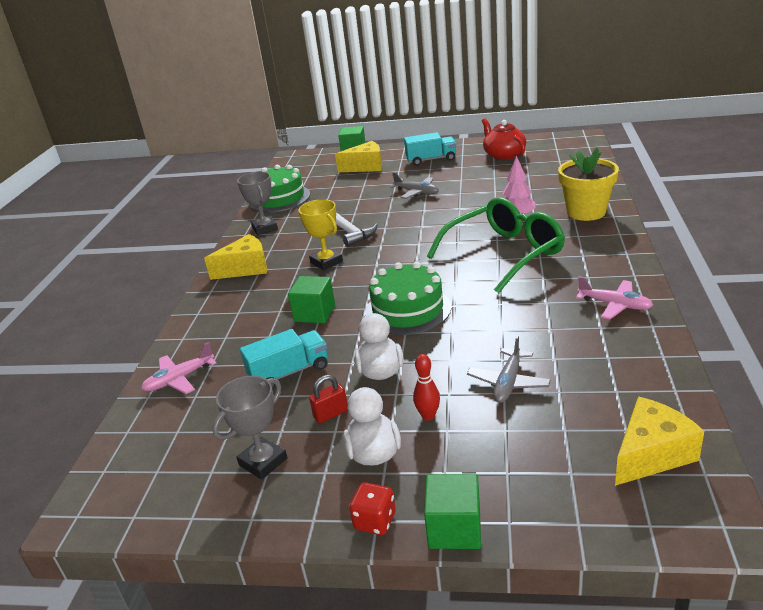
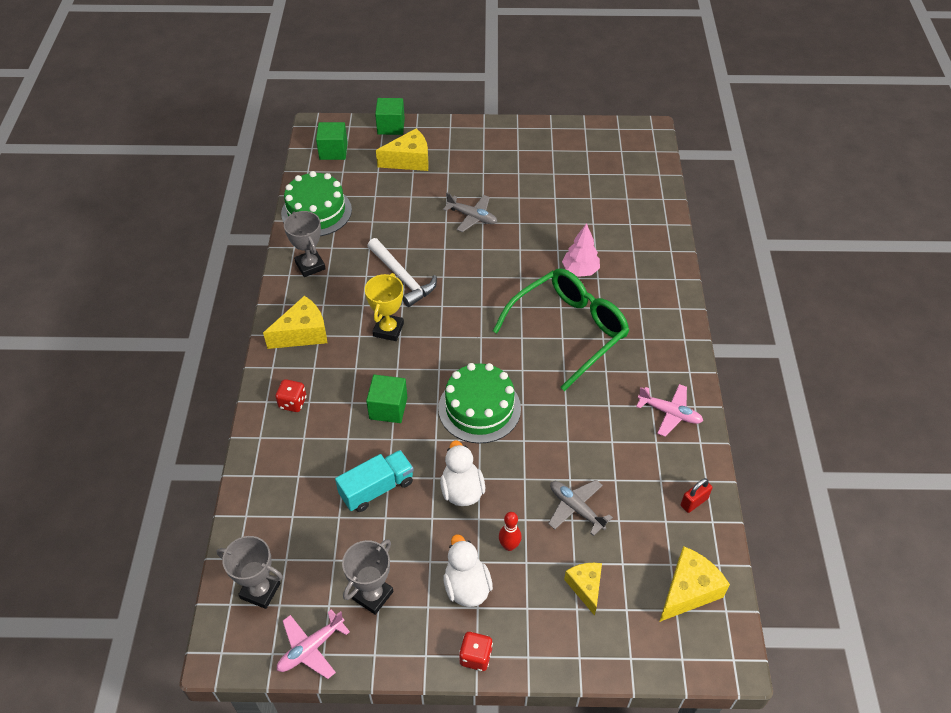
camera: 10 degrees left, 20 degrees up
(140, 459) = (260, 591): none -> grey trophy
(179, 379) = (271, 494): pink plane -> pink plane (311, 648)
(222, 313) = (293, 403): none -> red dice
(326, 262) = (388, 330): yellow trophy -> yellow trophy turned 60 degrees clockwise
(331, 414) = (423, 542): red padlock -> red padlock (694, 502)
(431, 160) = (483, 155): turquoise truck -> none
(454, 528) = (538, 663): green cube -> green cube (333, 151)
(504, 155) = (564, 156): red teapot -> none
(508, 383) = (576, 508): grey plane -> grey plane turned 120 degrees clockwise
(518, 452) = (585, 587): none -> yellow cheese
(586, 212) = (649, 270): yellow flower pot -> none

